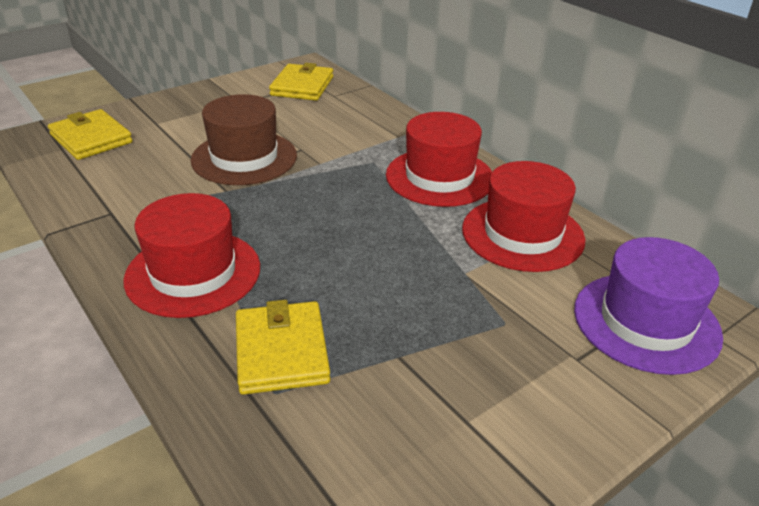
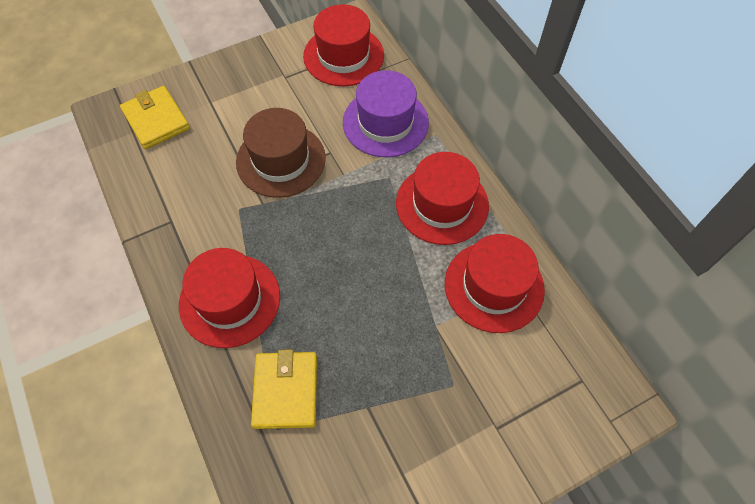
camera: 10 degrees right, 25 degrees up
(302, 86) = (343, 56): yellow wallet -> red hat
(646, 322) = (562, 398): purple hat -> purple hat (385, 122)

